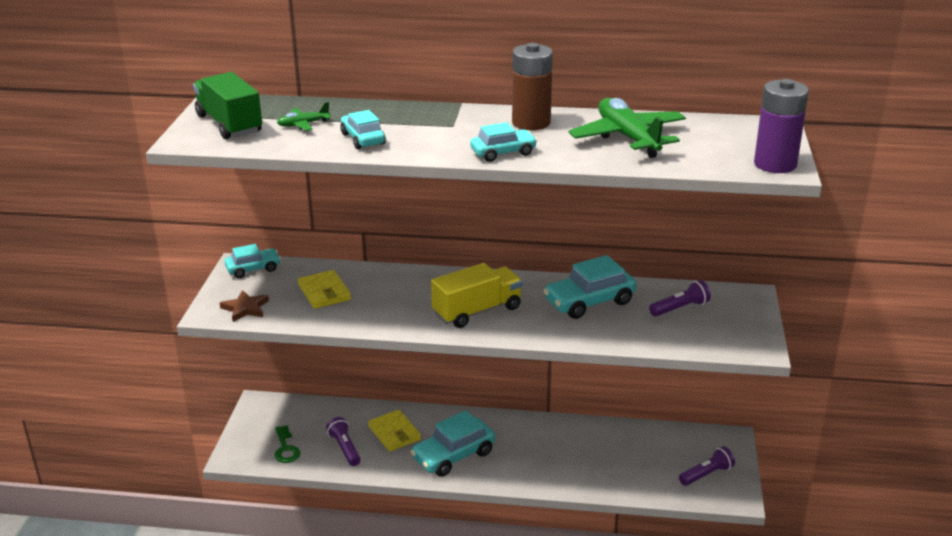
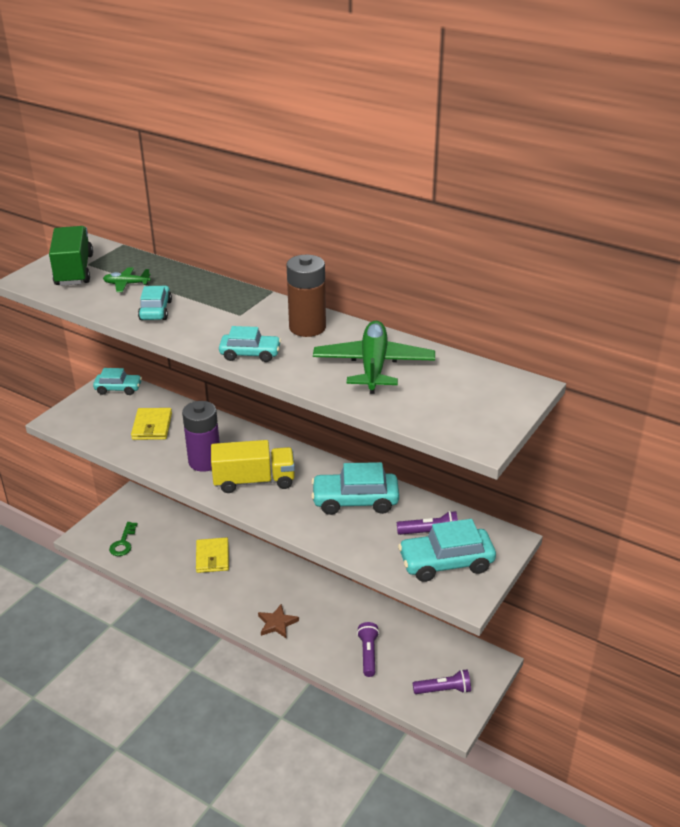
camera: 25 degrees right, 5 degrees up
(245, 308) = (84, 424): brown star -> brown star (277, 623)
(345, 448) = (166, 558): purple flashlight -> purple flashlight (368, 654)
(453, 455) = (243, 594): turquoise car -> turquoise car (446, 563)
(775, 164) = (477, 432): purple battery -> purple battery (204, 461)

